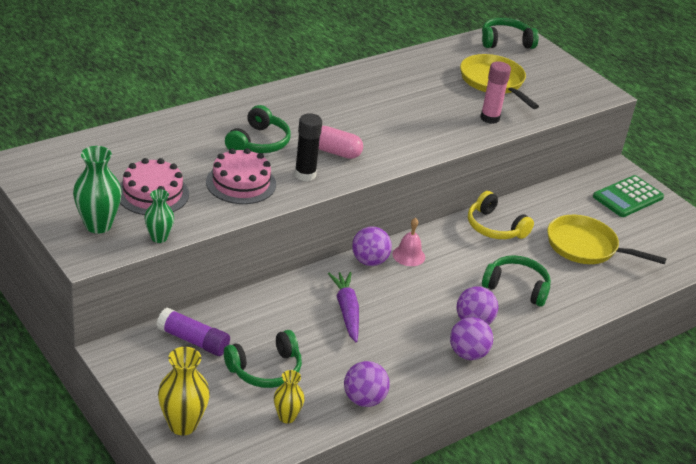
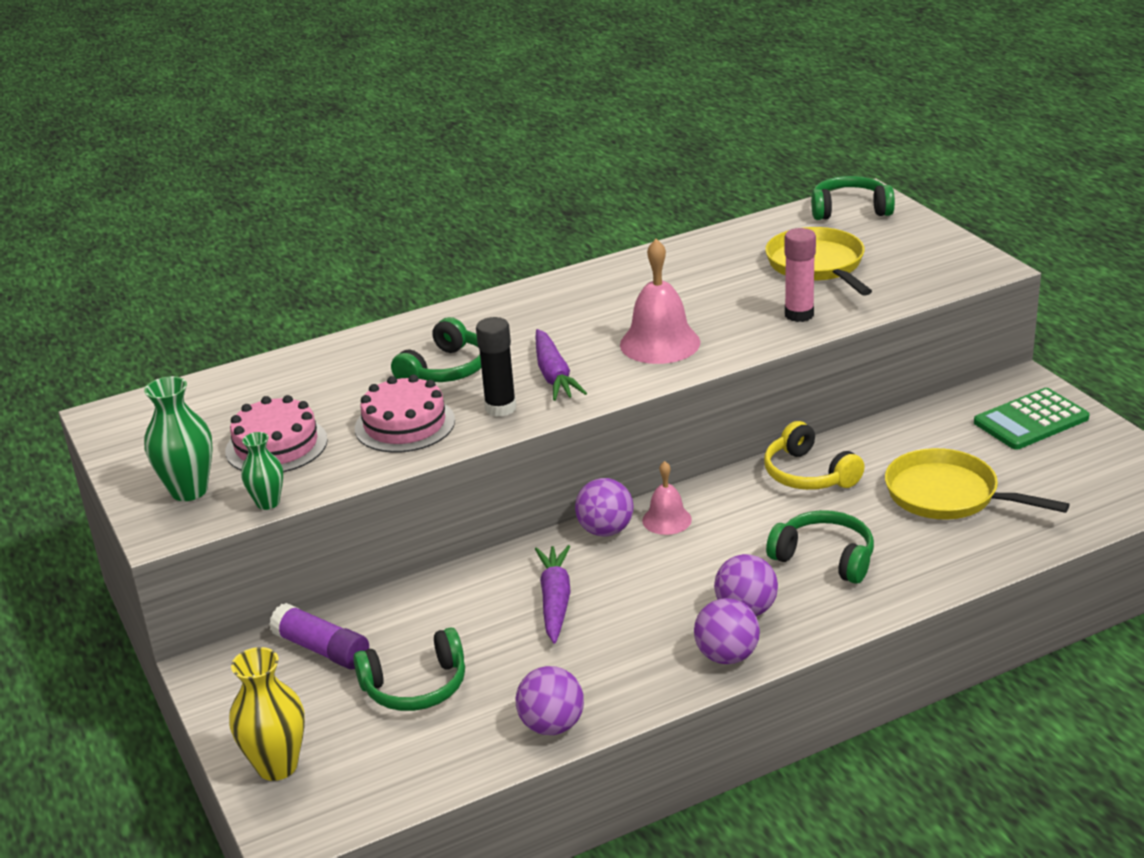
camera: 15 degrees right, 5 degrees down
(287, 417) = (431, 752): yellow vase -> none
(336, 152) = (554, 375): pink capsule -> purple carrot
(402, 133) = (660, 343): none -> pink bell

